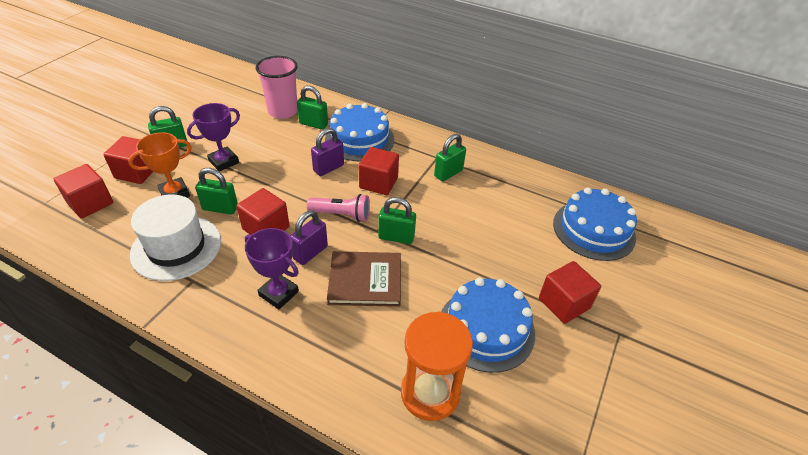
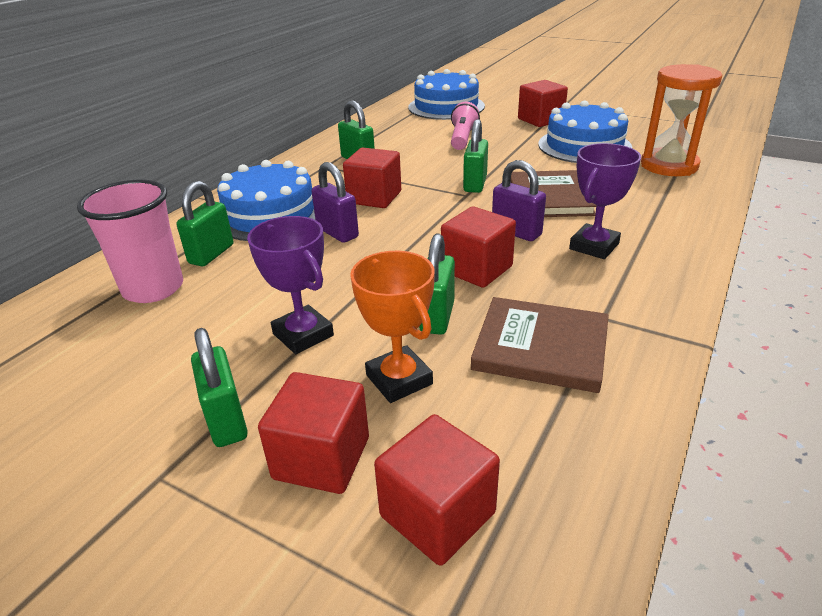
camera: 85 degrees left, 10 degrees down
(176, 247) = (541, 347): white hat -> brown book
(341, 215) = (440, 217): pink flashlight -> pink flashlight (462, 138)

